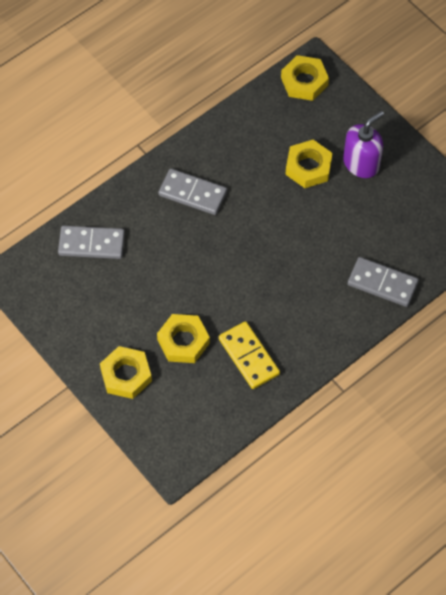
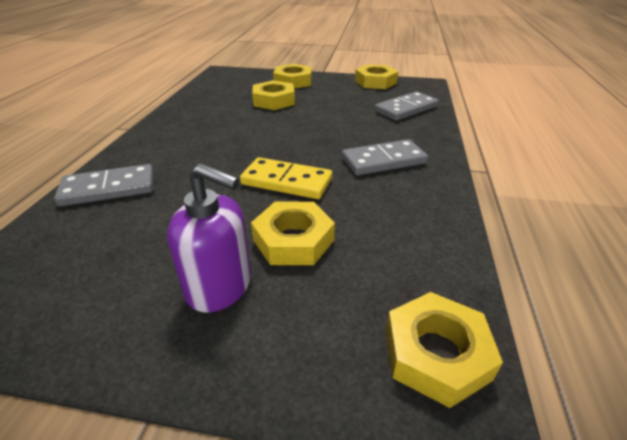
camera: 140 degrees right, 25 degrees down
(50, 313) = (375, 82): none -> yellow nut
(248, 356) = (215, 111): yellow domino -> yellow domino (287, 181)
(361, 163) = (220, 286): purple soap dispenser -> purple soap dispenser turned 75 degrees counterclockwise

